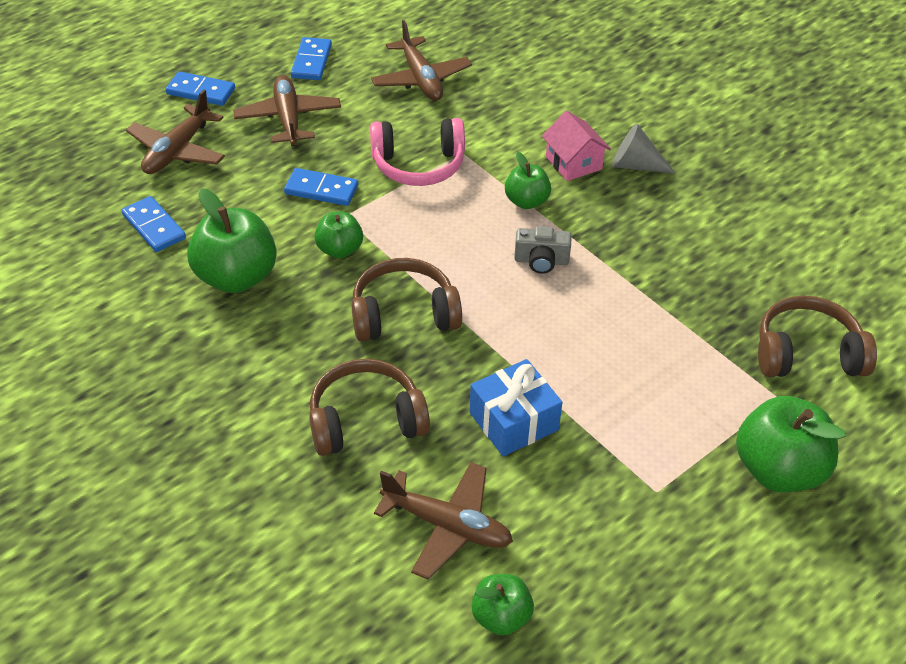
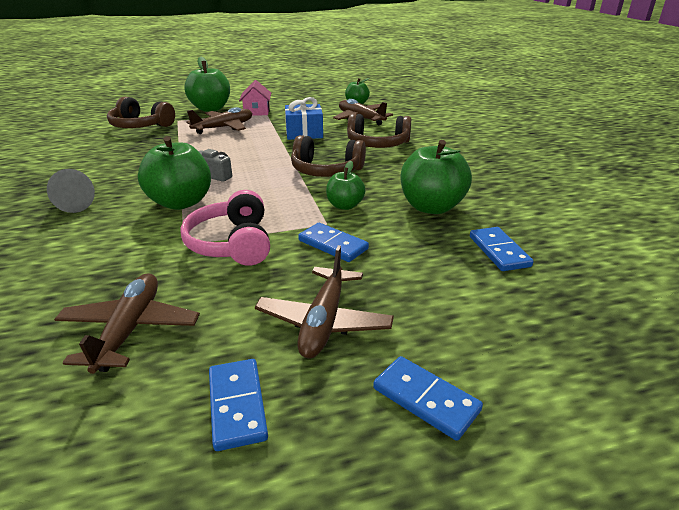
camera: 155 degrees left, 15 degrees down
(177, 150) = (470, 317): brown plane -> brown plane (224, 128)
(311, 61) = (237, 405): blue domino -> blue domino turned 45 degrees counterclockwise
(418, 165) = (232, 243): pink headphones -> pink headphones turned 120 degrees counterclockwise
(526, 201) = (181, 202): green apple -> green apple, size x1.75
(573, 163) = (110, 216): pink house -> pink house (257, 111)

